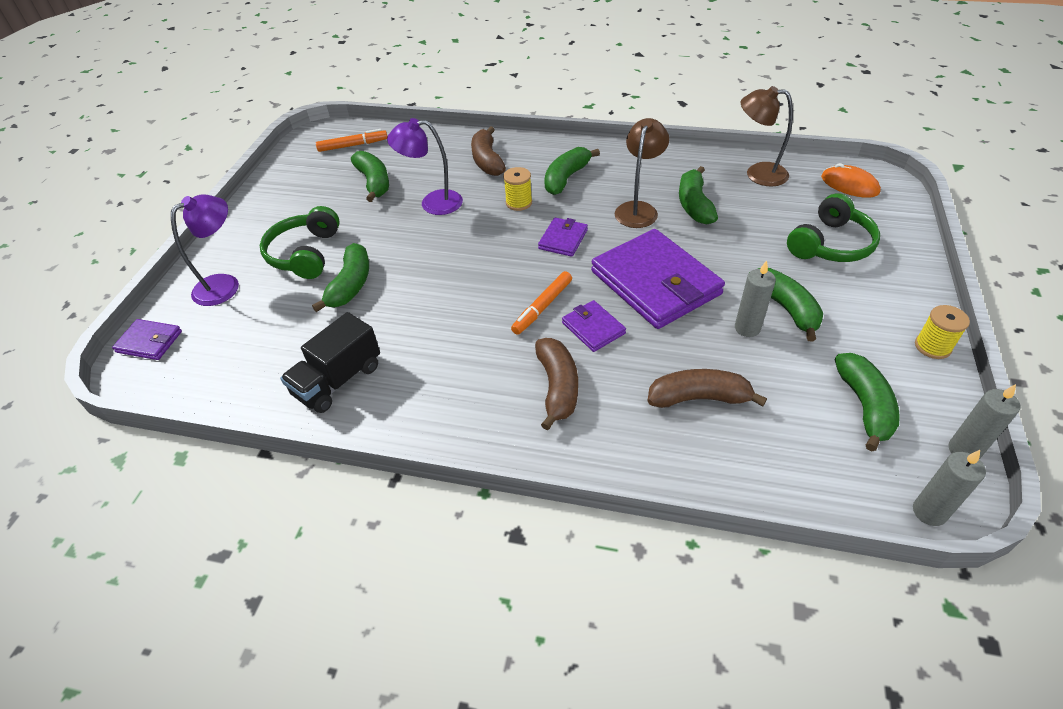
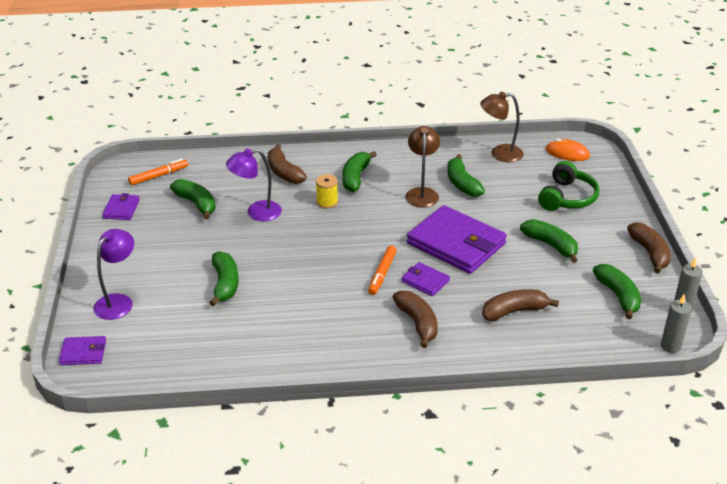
camera: 20 degrees left, 10 degrees down
(305, 254) = (172, 268): green headphones -> none
(338, 380) = (255, 349): black truck -> none
(563, 239) = (375, 224): purple wallet -> purple wallet (121, 209)
(747, 328) = (530, 262): grey candle -> none
(932, 346) = (650, 253): yellow spool -> brown banana

